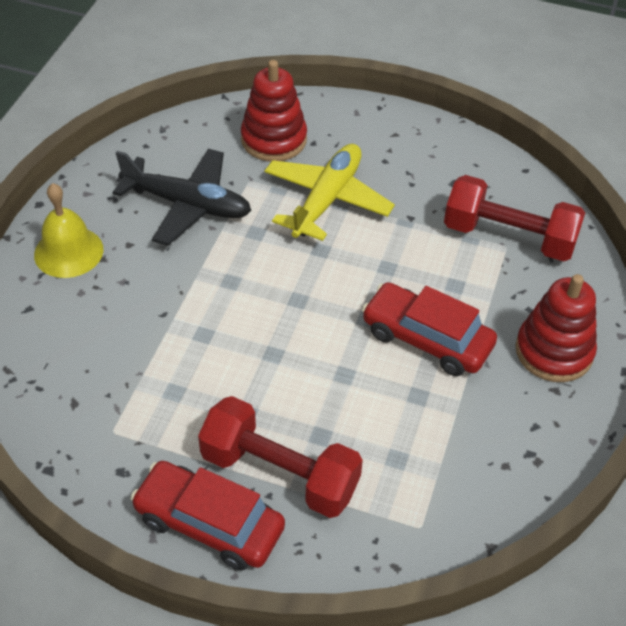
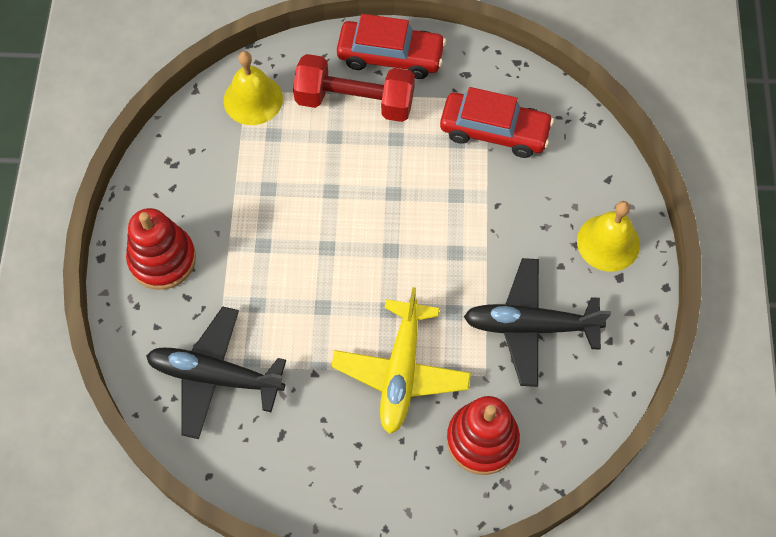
camera: 165 degrees right, 15 degrees up
(413, 512) = (253, 99): none -> yellow bell
(427, 339) = (271, 242): red car -> red car (494, 131)
(509, 237) = (215, 376): red dumbbell -> black plane

